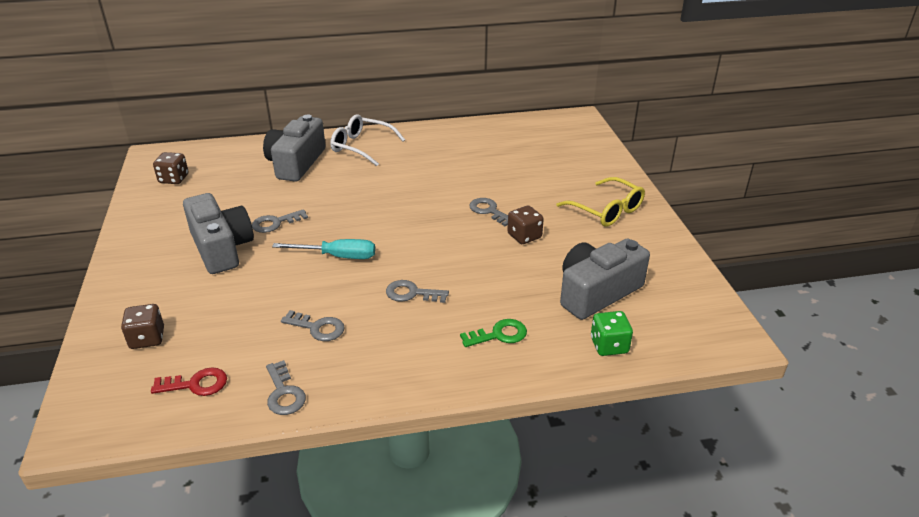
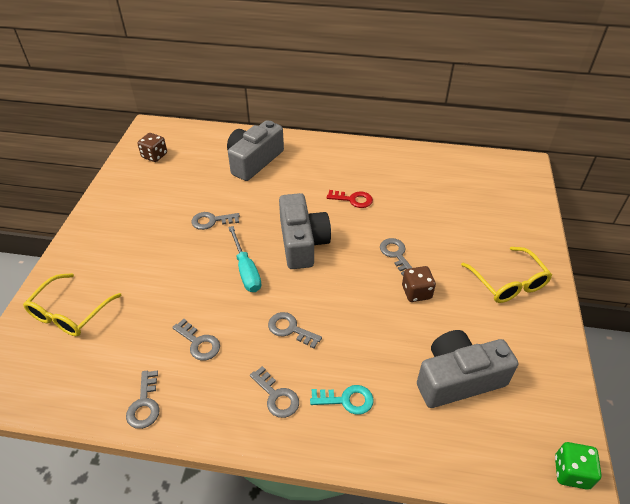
camera: 20 degrees right, 10 degrees up
(147, 338) = (70, 313): brown dice -> yellow glasses
(196, 384) = (85, 372): red key -> red key (353, 199)
(221, 248) = (160, 236): grey camera -> grey camera (302, 242)
(337, 256) = (246, 270): turquoise screwdriver -> turquoise screwdriver turned 45 degrees clockwise
(361, 147) = (314, 155): white glasses -> none
(426, 350) = (277, 396): none -> grey key
(499, 335) = (347, 400): green key -> turquoise key
(609, 345) = (444, 447): green dice -> green dice (571, 472)

